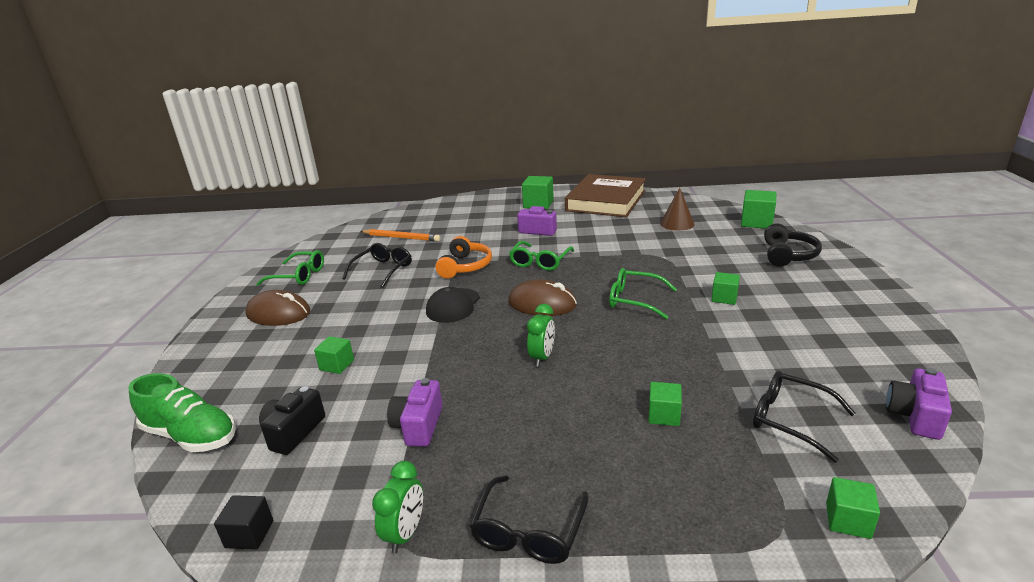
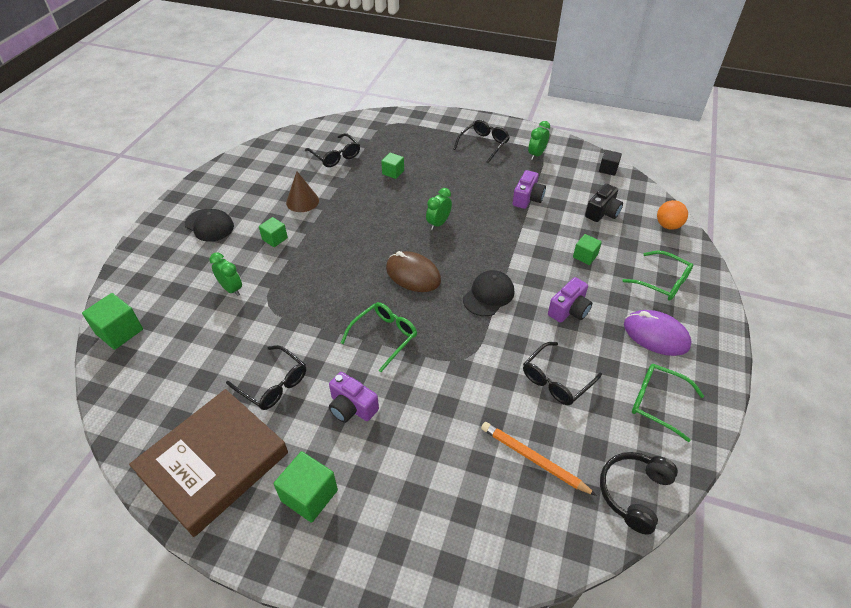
camera: 165 degrees left, 20 degrees up
(191, 436) = (668, 225): green shoe -> orange ball
(278, 313) = (656, 335): brown mouse -> purple mouse
(465, 266) = (463, 355): orange headphones -> none
(605, 227) = (273, 384): none -> black glasses
(635, 300) = (339, 256): green glasses -> green glasses (662, 282)
(677, 223) = (193, 361): brown cone -> brown cone (302, 201)
(709, 258) = (231, 289): none -> green clock
(788, 255) = (167, 270): black headphones -> black headphones (634, 493)
(815, 292) = (209, 225): none -> black cap
(848, 520) = (359, 122): green cube -> none
(915, 416) = (279, 144): purple camera -> purple camera (569, 310)

